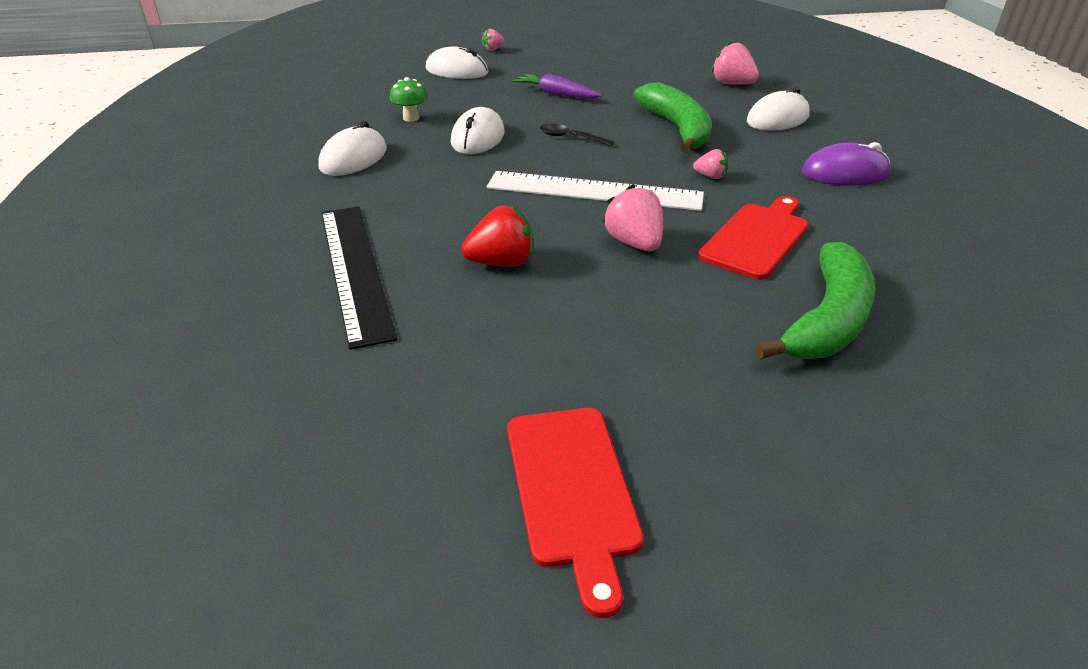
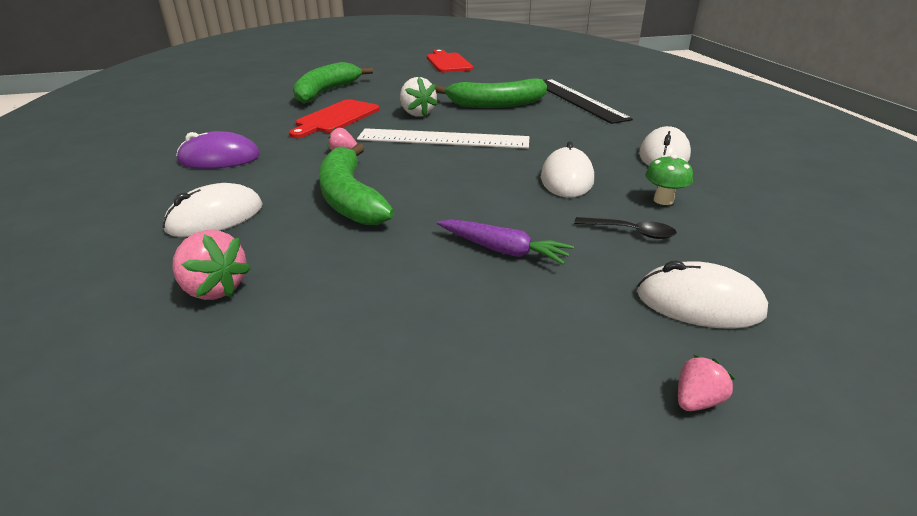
camera: 175 degrees right, 5 degrees down
(501, 263) = (496, 104): red strawberry -> green banana
(570, 138) = (470, 183): black spoon -> black spoon (630, 232)
(634, 243) = (417, 113): pink strawberry -> white strawberry

